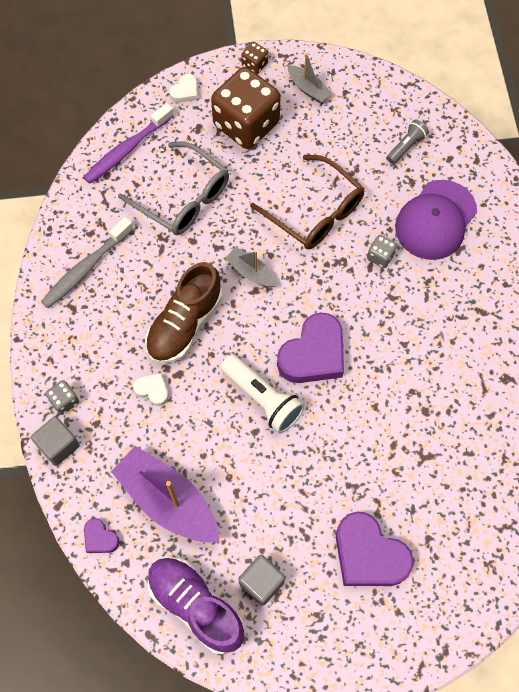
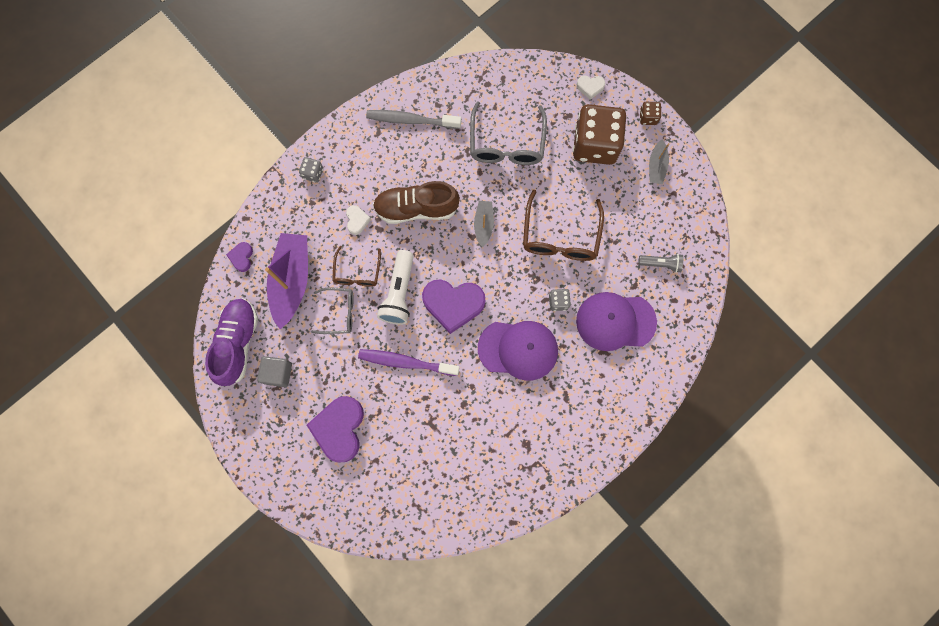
camera: 55 degrees right, 10 degrees up
(58, 445) = (282, 191): grey cube -> none
(127, 150) = (516, 83): purple toothbrush -> purple toothbrush (406, 362)
(209, 426) = (357, 272): none -> brown glasses
(240, 473) = (339, 312): none -> grey glasses
(403, 323) = (518, 349): none -> purple cap

